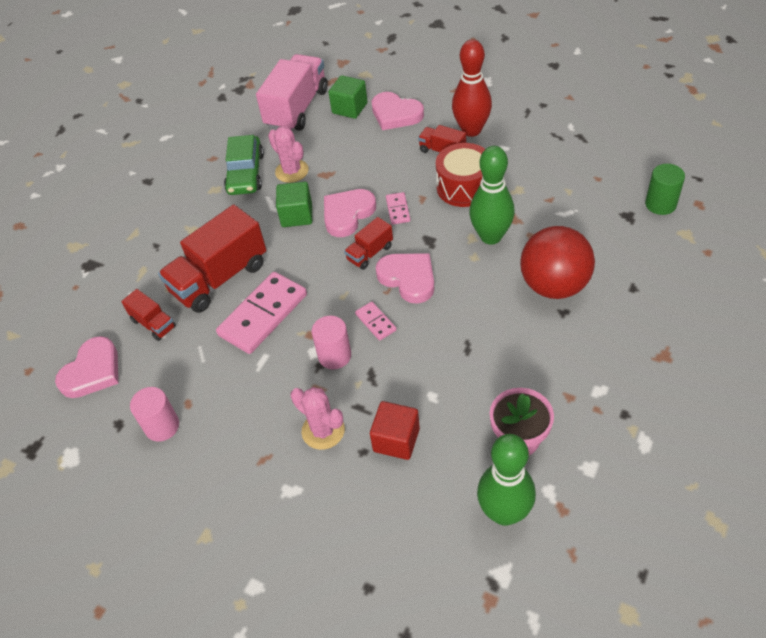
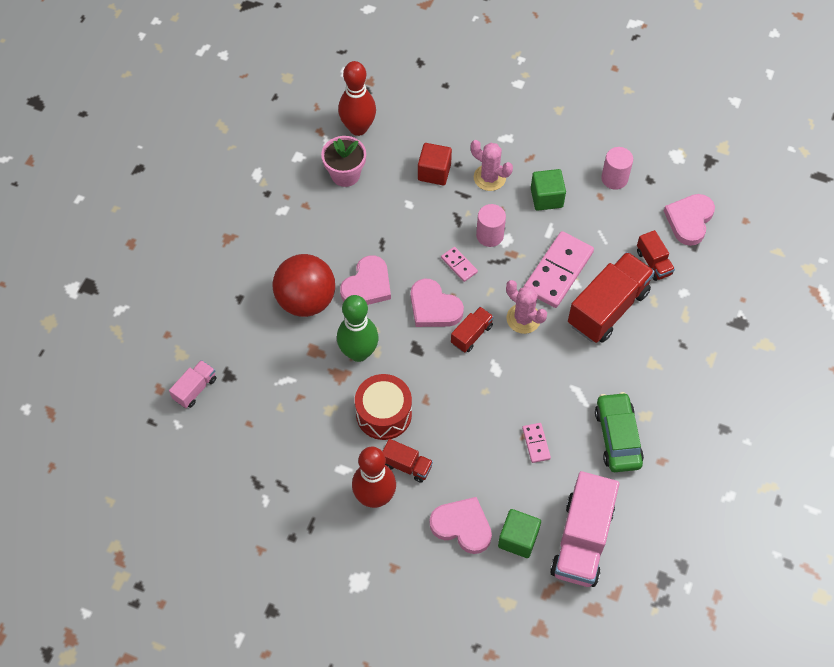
camera: 170 degrees right, 10 degrees up
(153, 324) = (653, 263): red truck -> red truck turned 150 degrees counterclockwise
(292, 171) = (567, 439): pink cactus -> pink cactus (523, 318)
(297, 215) = (550, 380): green cube -> green cube (546, 198)
(347, 214) = (499, 380): pink heart -> pink heart (367, 285)
(398, 210) = (449, 385): pink domino -> pink domino (536, 443)
(504, 512) = (358, 128): green bowling pin -> red bowling pin
(660, 204) = (195, 389): green cylinder -> pink truck

